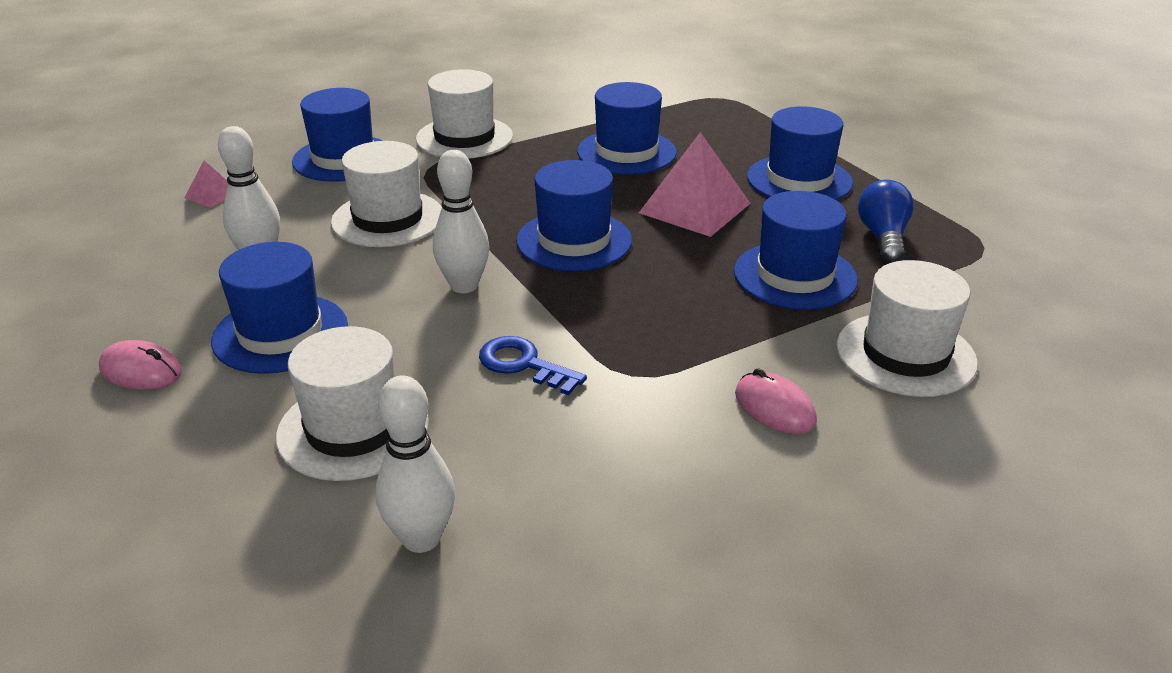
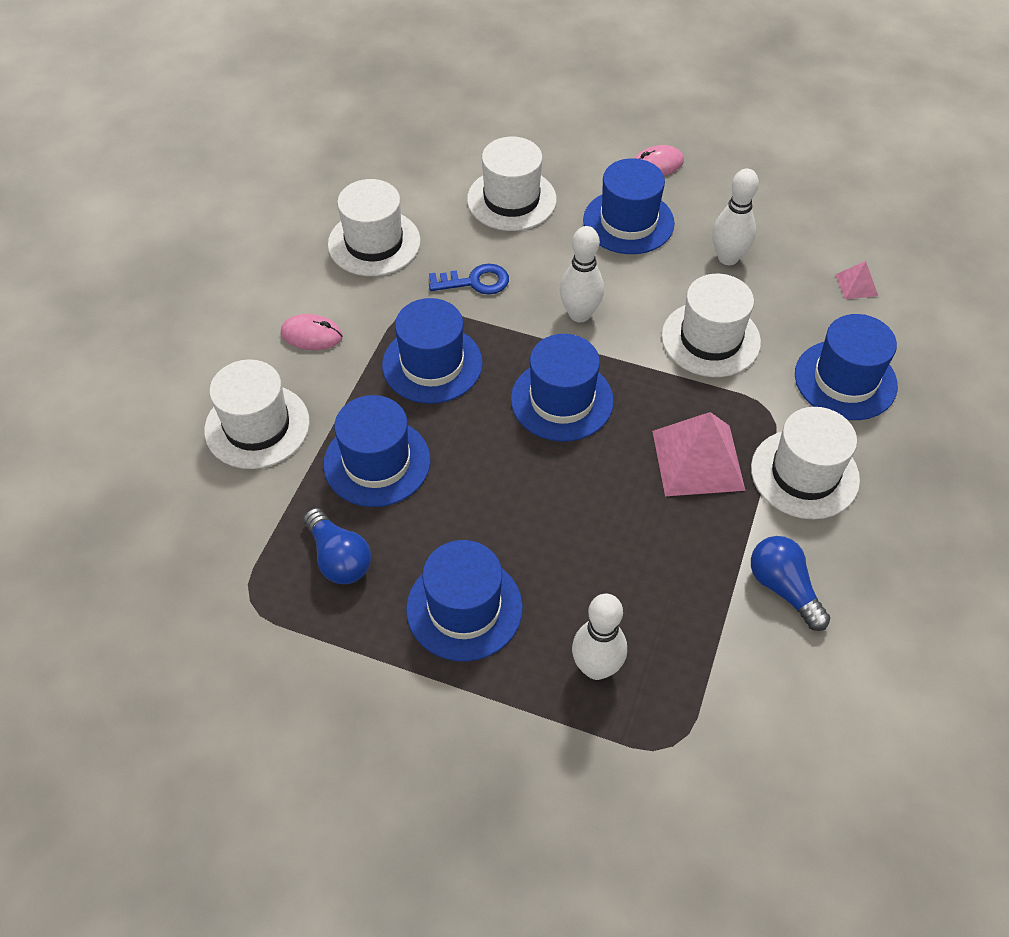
camera: 140 degrees right, 20 degrees up
(421, 538) = (416, 177): white bowling pin -> white bowling pin (596, 667)
(567, 111) = (783, 588): none -> blue light bulb
(590, 475) = (374, 243): none -> white hat
(626, 152) = (650, 549): blue hat -> blue hat (432, 364)
(695, 208) = (515, 500): pink pyramid -> pink pyramid (697, 460)

